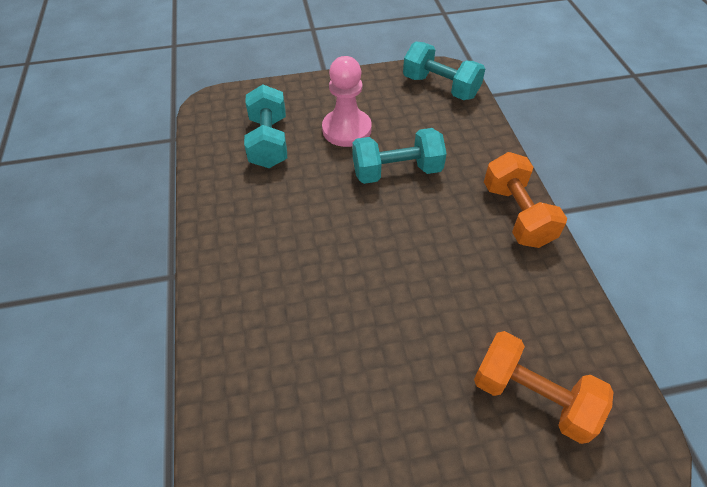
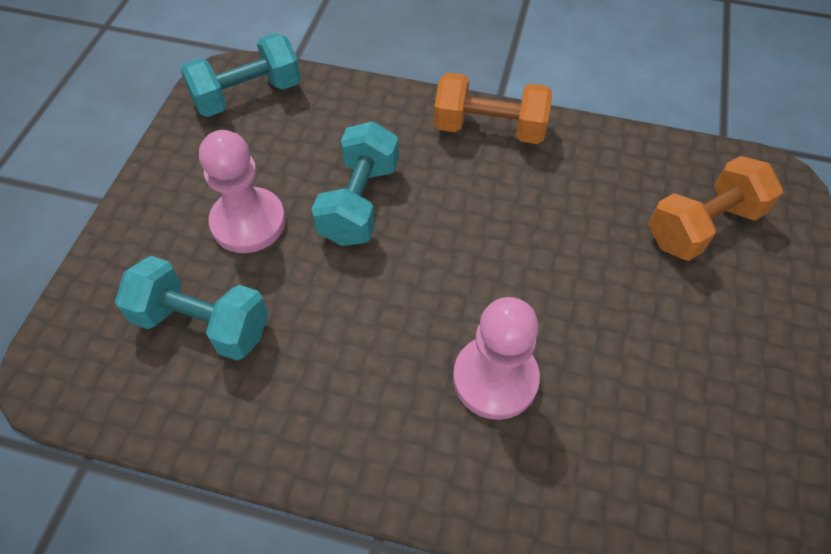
camera: 65 degrees left, 5 degrees up
(304, 294) = (495, 379): none -> pink pawn

